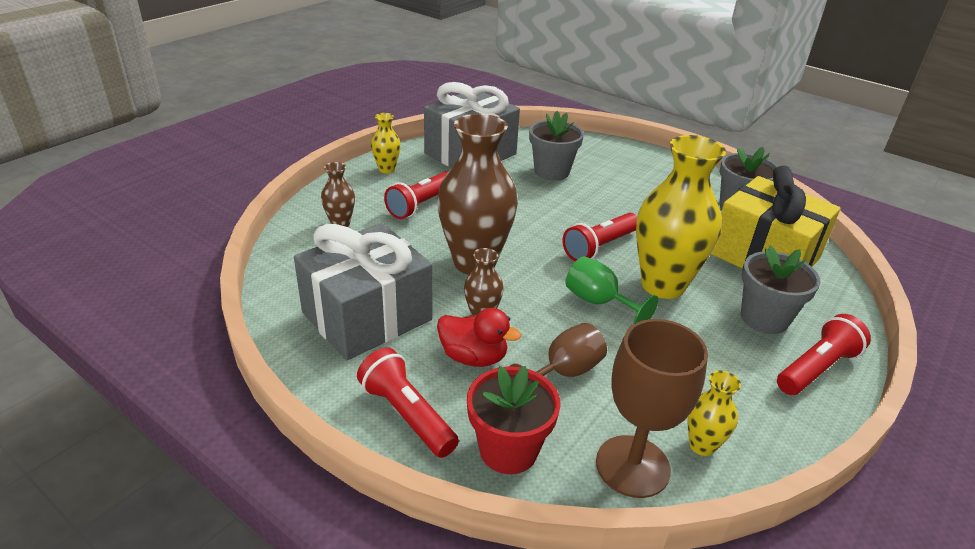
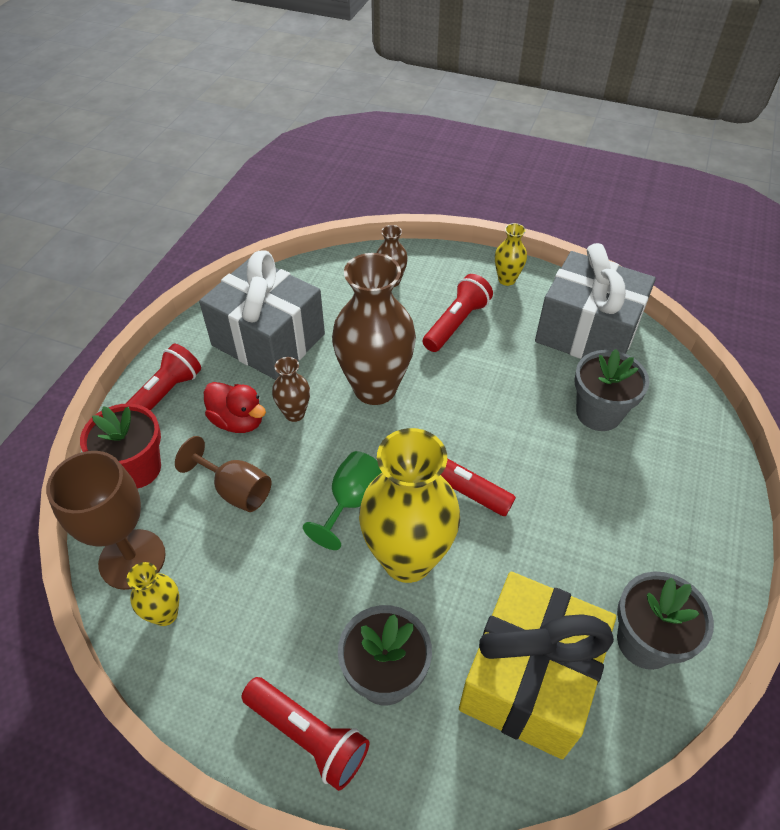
camera: 75 degrees right, 15 degrees up
(422, 204) = (456, 323): red flashlight -> red flashlight turned 105 degrees clockwise
(473, 357) = (238, 421): red duck -> red duck turned 60 degrees counterclockwise

